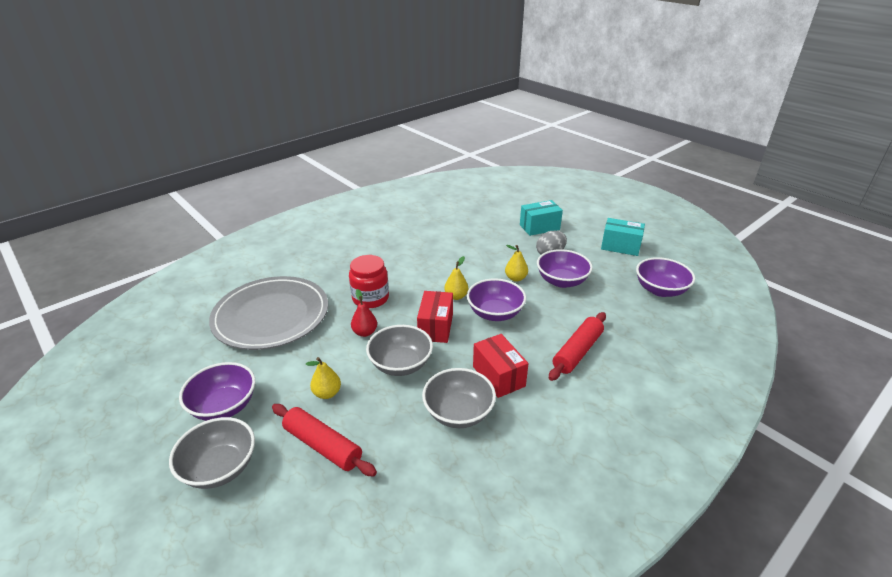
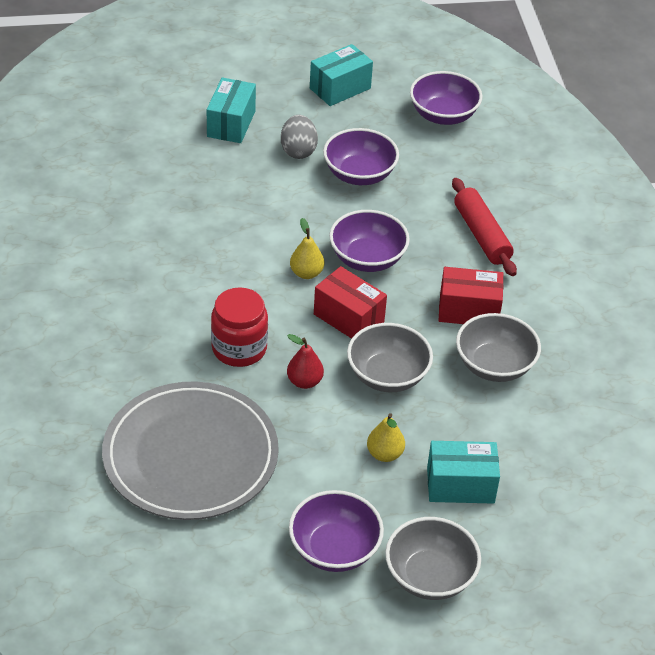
camera: 60 degrees left, 10 degrees up
(322, 446) = (460, 485): red rolling pin -> turquoise box
(515, 278) = (318, 206): yellow pear -> none

